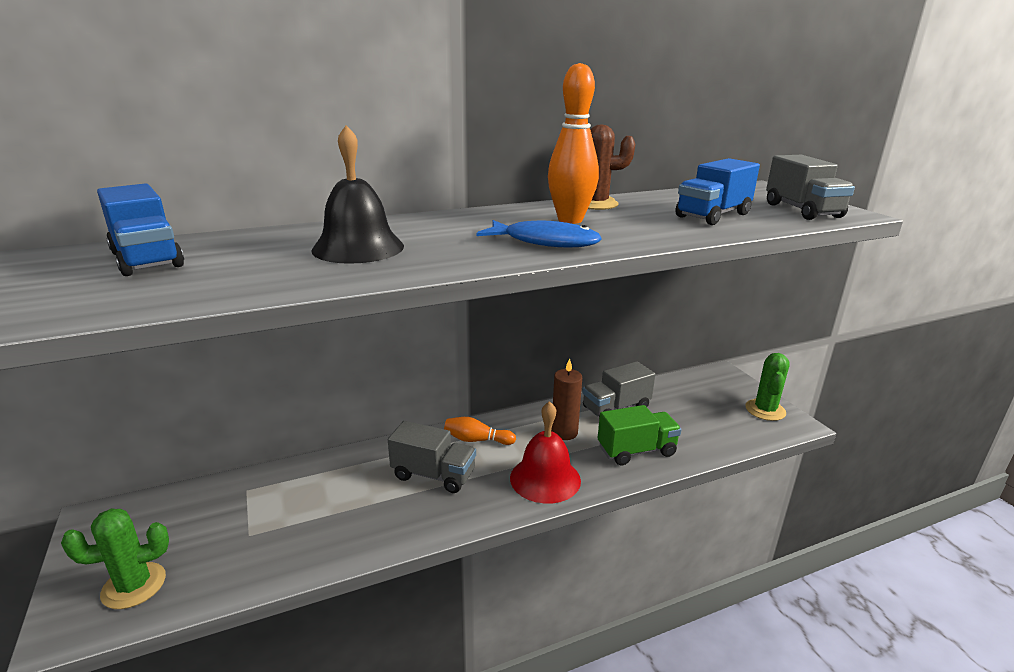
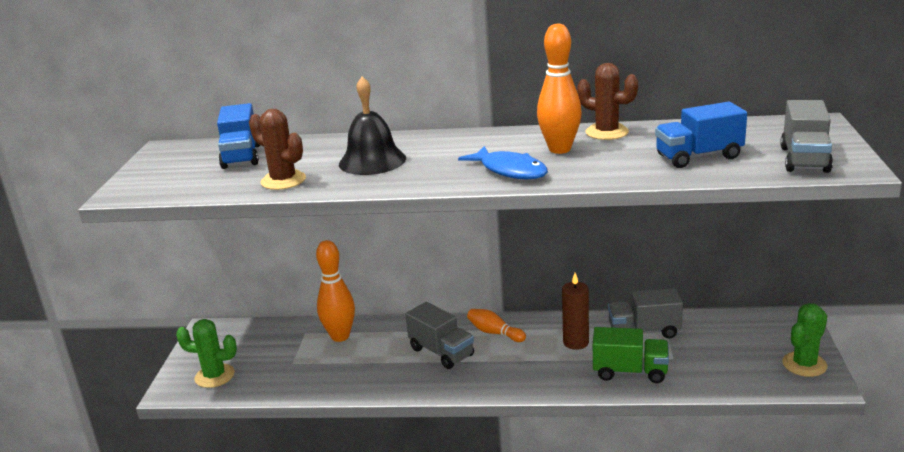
camera: 30 degrees right, 0 degrees up
(244, 281) = (283, 180): none -> brown cactus
(297, 484) = (340, 336): none -> orange bowling pin
(545, 478) = (529, 375): red bell -> none

